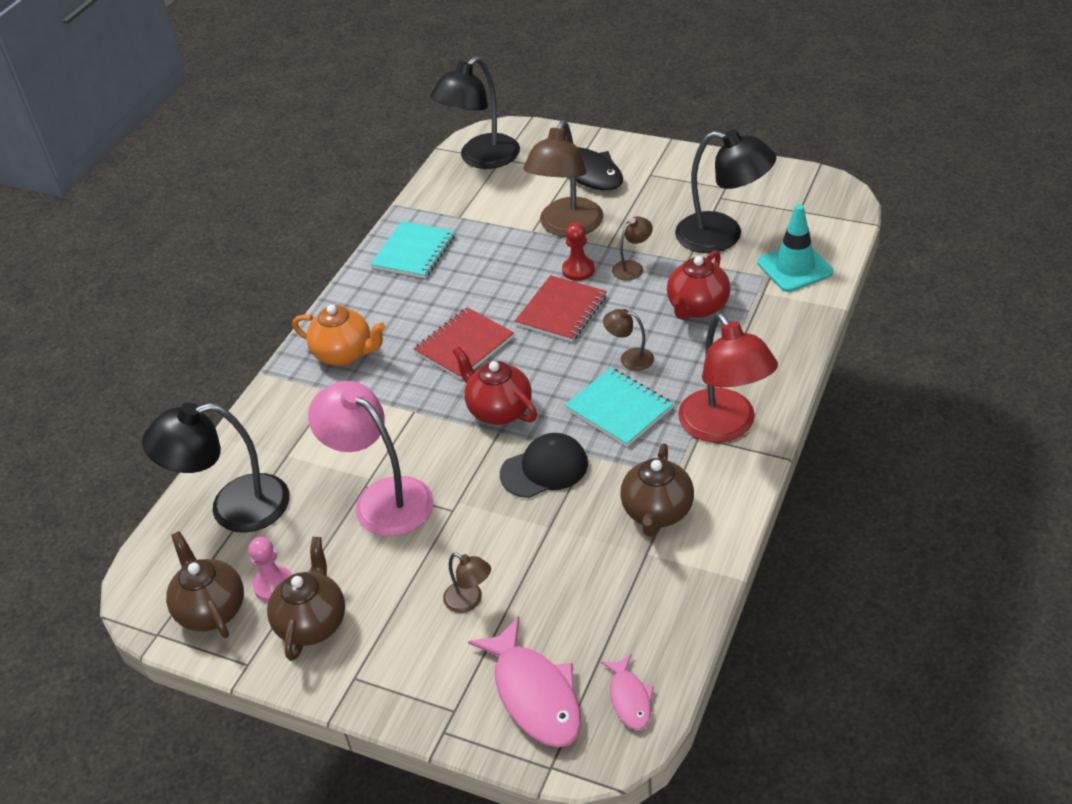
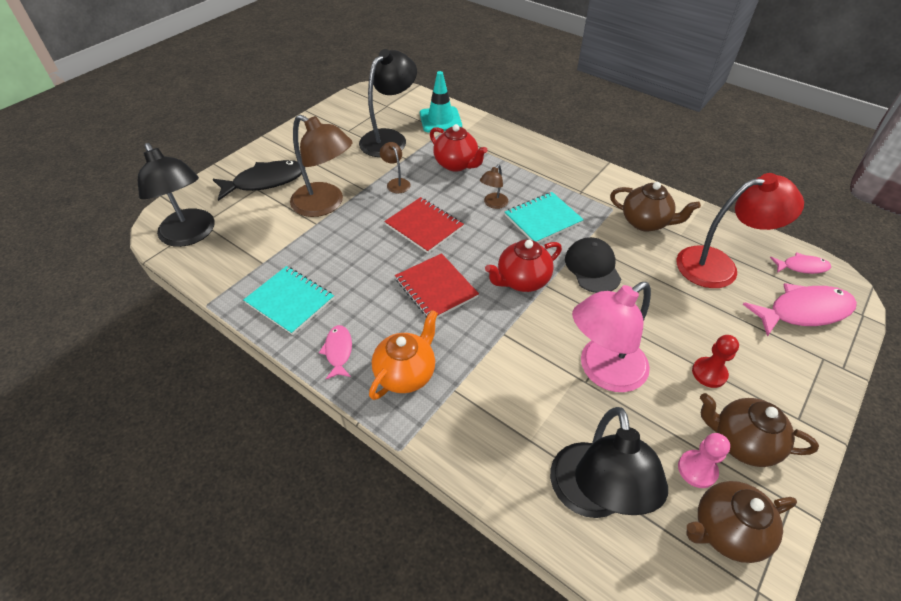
camera: 80 degrees left, 5 degrees up
(360, 303) = (338, 351): none -> pink fish
(469, 601) = (719, 332): brown lamp -> none
(578, 270) = (382, 209): red pawn -> red pawn (709, 373)
(724, 427) = (575, 179): red lamp -> red lamp (718, 265)

